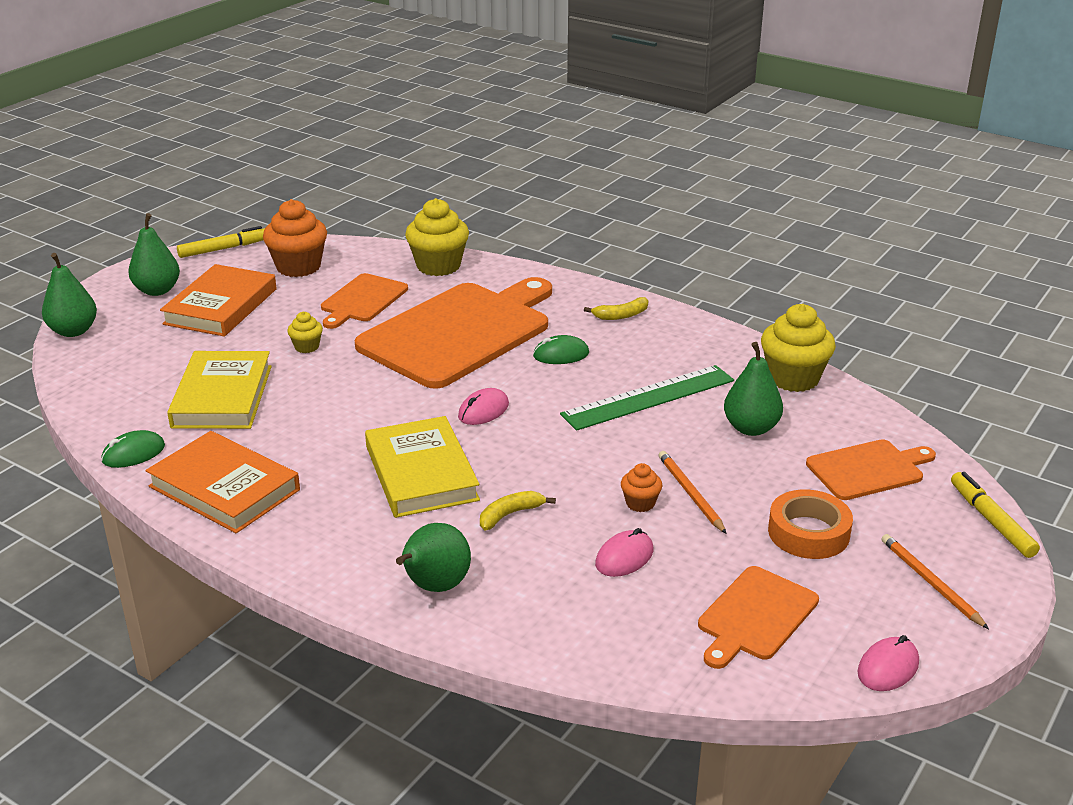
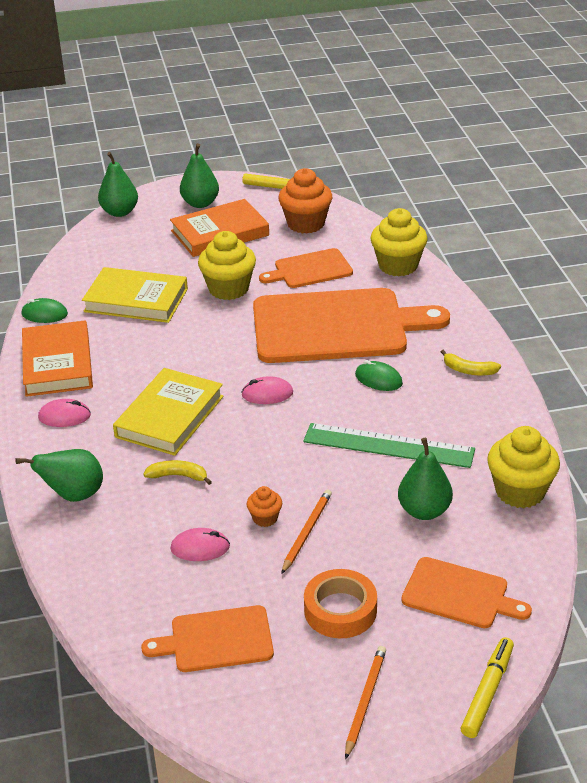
camera: 45 degrees right, 5 degrees up
(222, 396) = (136, 300): yellow book -> yellow book turned 60 degrees clockwise
(307, 347) = (228, 289): yellow cupcake -> yellow cupcake, size x2.01
(888, 668) = (242, 732): pink mouse -> pink mouse (64, 416)

